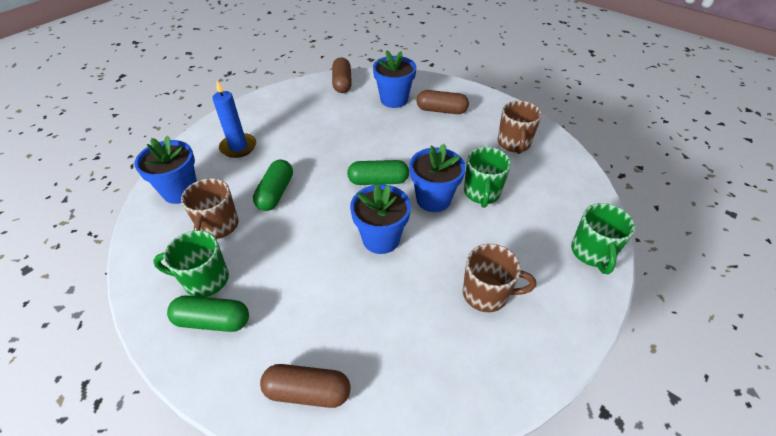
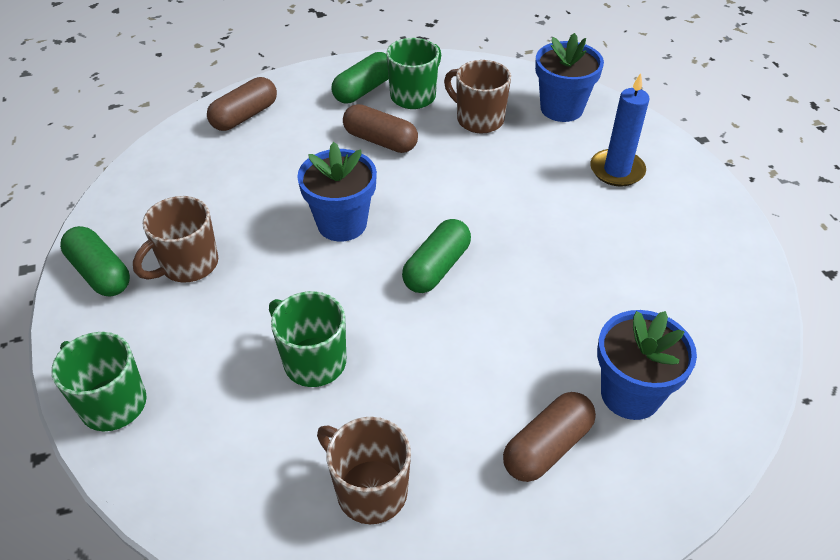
camera: 125 degrees right, 0 degrees up
(275, 193) = (496, 173): green capsule -> green capsule (100, 273)
(342, 83) = (736, 347): brown capsule -> brown capsule (380, 141)
(433, 199) = (353, 303): blue flower pot -> none

